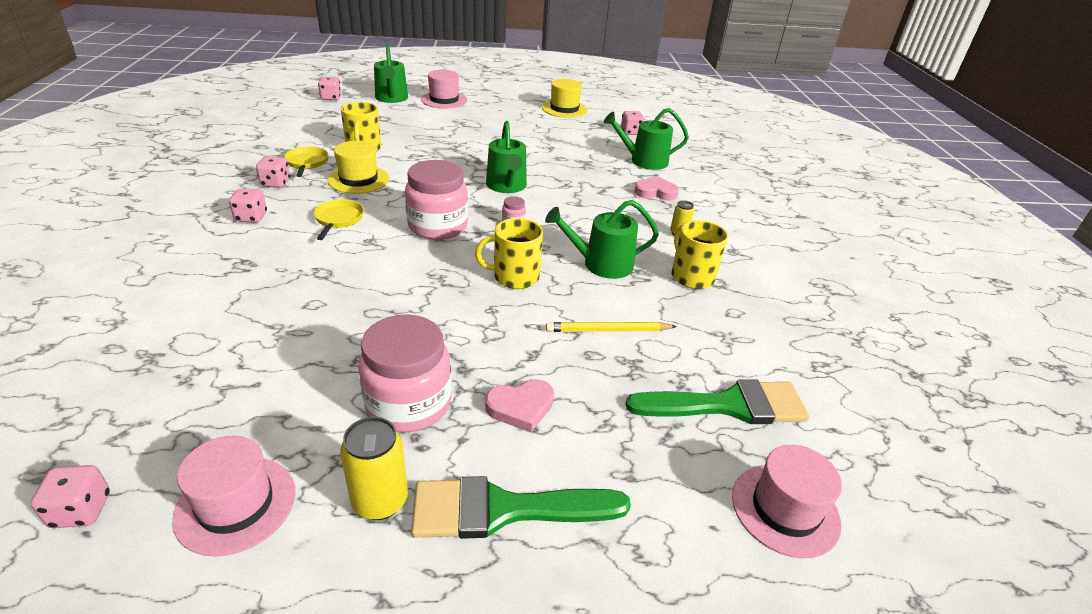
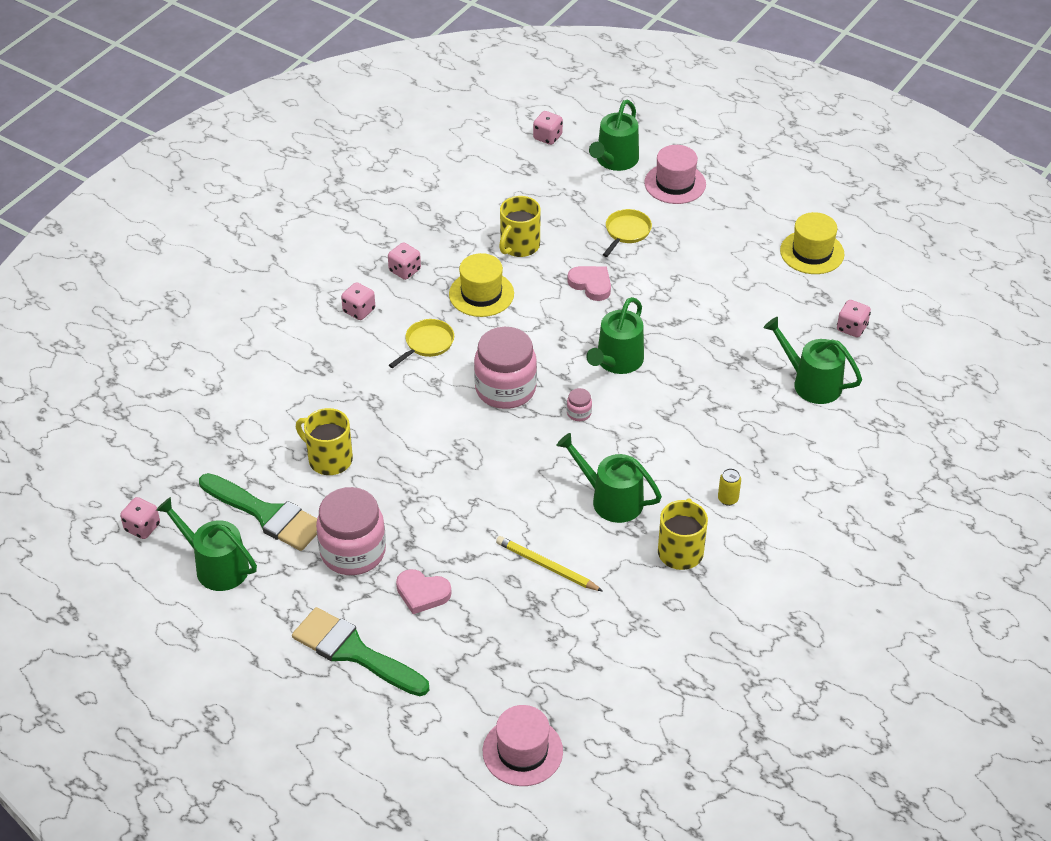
camera: 40 degrees right, 10 degrees up
(236, 504) = (216, 566): pink hat -> green watering can
(307, 163) = (450, 249): yellow pan -> yellow pan (626, 232)
(380, 501) = (290, 607): yellow can -> none
(514, 277) = (521, 477): yellow mug -> yellow mug (329, 459)
(655, 192) = (769, 435): pink heart -> pink heart (591, 284)
(728, 405) = (569, 671): green brush -> green brush (266, 514)

